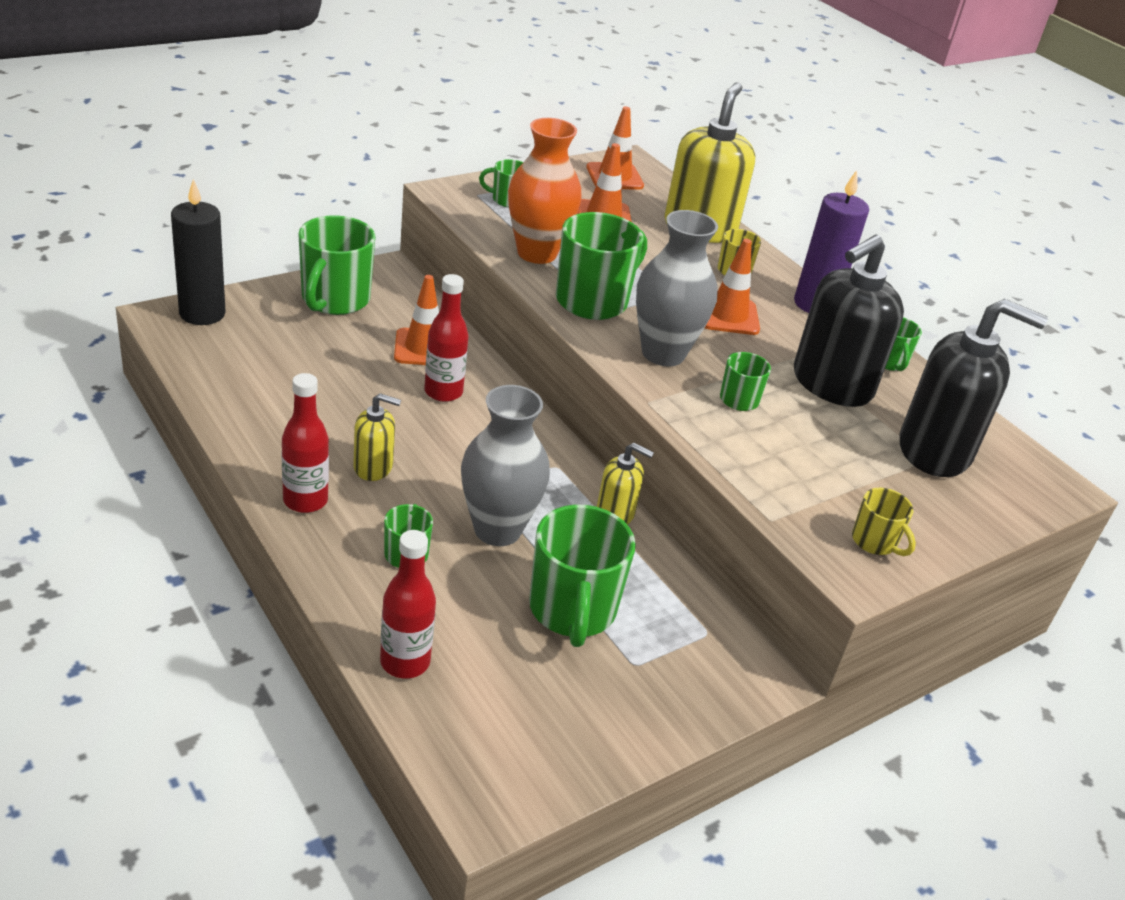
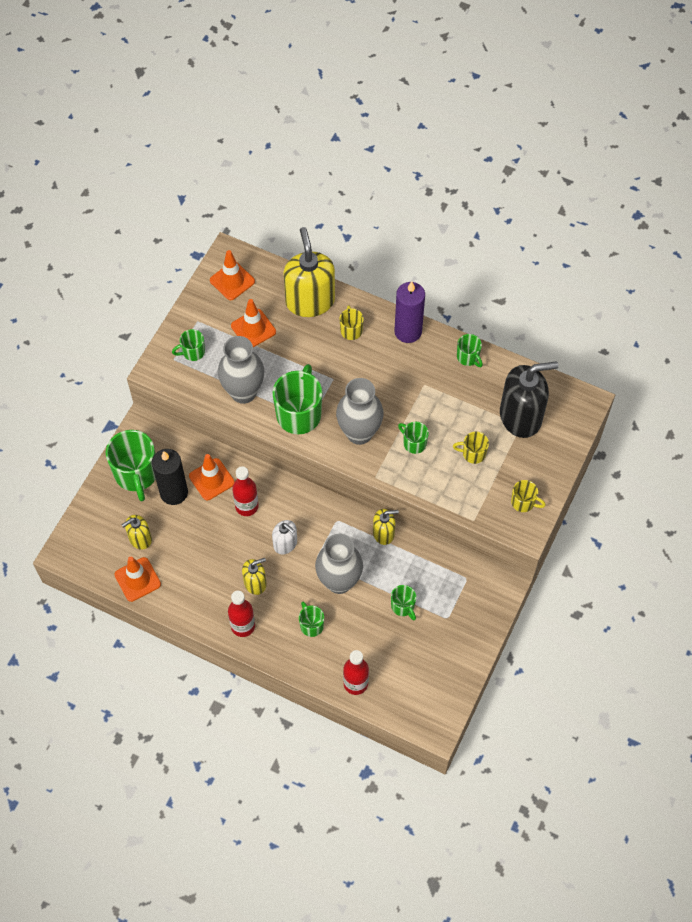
camera: 25 degrees left, 25 degrees up
(202, 313) = (81, 536): black candle -> black candle (174, 492)
(271, 351) = (140, 538): none -> yellow soap dispenser
(458, 451) = (285, 544): none -> white soap dispenser
(537, 253) = (243, 392): orange vase -> grey vase
(572, 610) = (403, 606): green mug -> green mug, size x0.51
(728, 315) = (371, 376): orange traffic cone -> orange traffic cone (137, 579)
(826, 451) = (473, 453): none -> yellow mug
(831, 384) = (450, 398): black soap dispenser -> none

